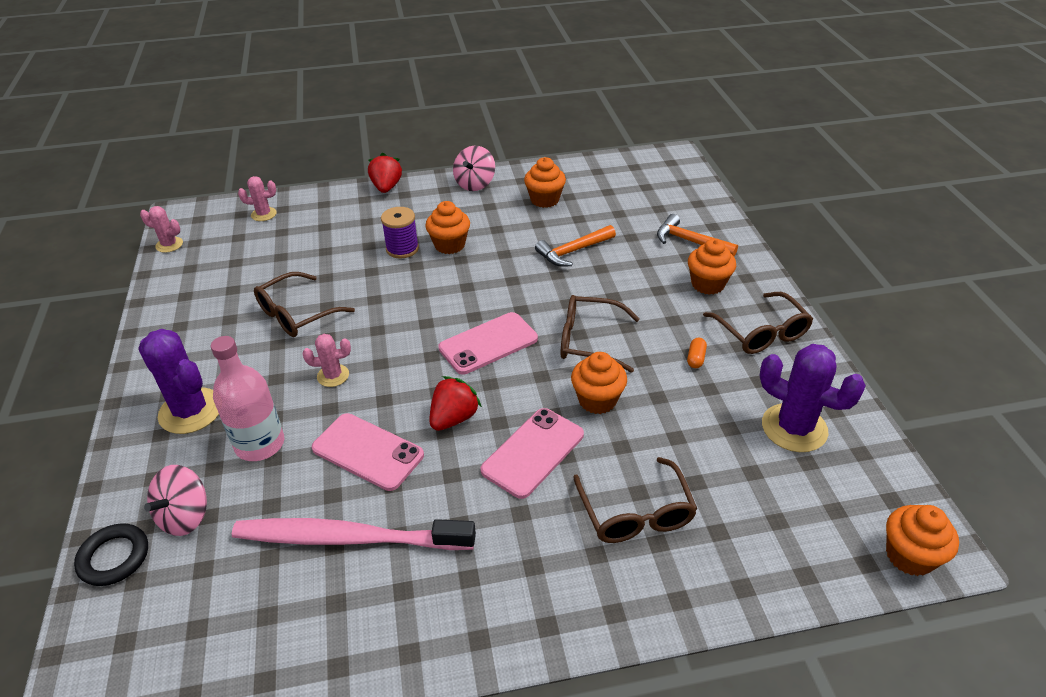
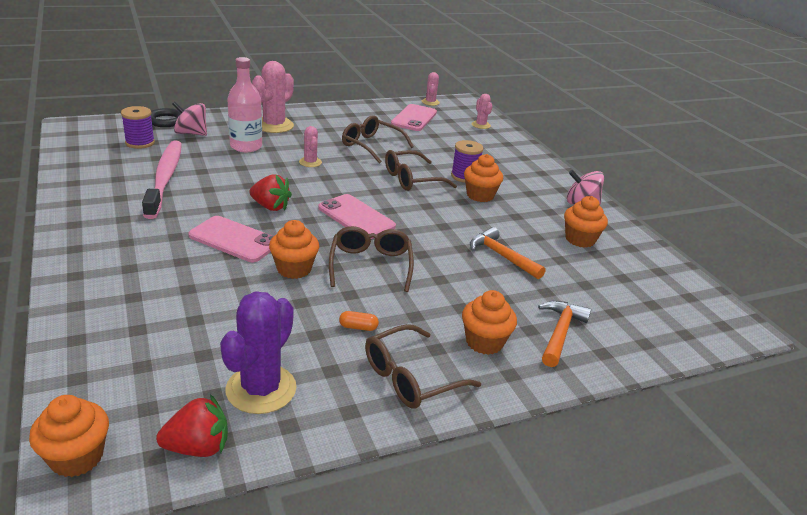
camera: 75 degrees right, 10 degrees down
(191, 411) = (274, 125): purple cactus -> pink cactus
(202, 587) = (140, 143): none -> purple spool
(368, 451) = (238, 179): pink phone -> pink phone (414, 118)
(386, 187) = (546, 165): red strawberry -> red strawberry (198, 447)
(635, 512) = (166, 286): brown glasses -> brown glasses (412, 179)

